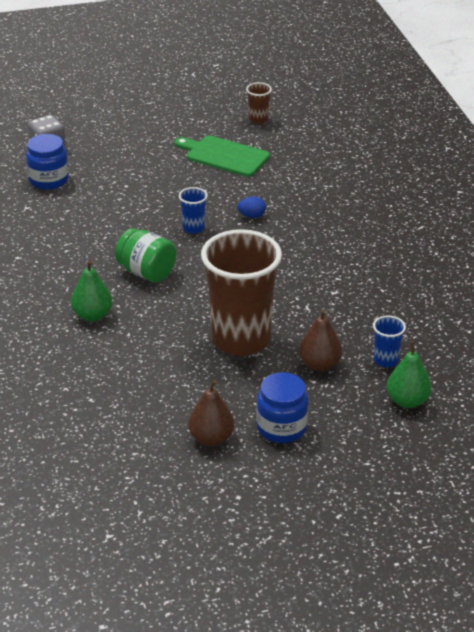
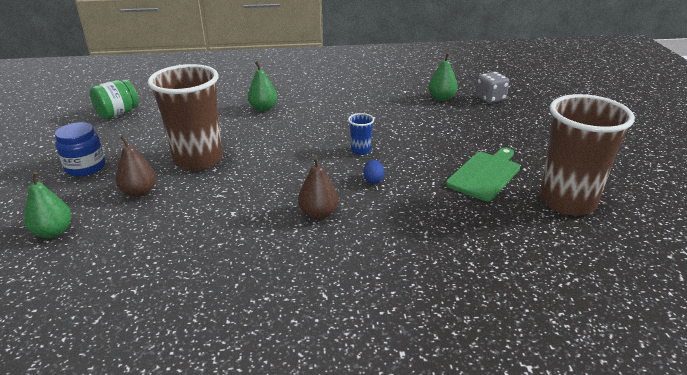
camera: 100 degrees right, 5 degrees down
(49, 180) = (441, 98): blue jar -> green pear
(146, 272) = (305, 128): green jar -> green jar (118, 113)
(211, 438) = (103, 140): brown pear -> brown pear (318, 213)
(258, 120) = (567, 201): brown cup -> brown cup, size x2.43
(386, 360) = (115, 228): blue cup -> none

